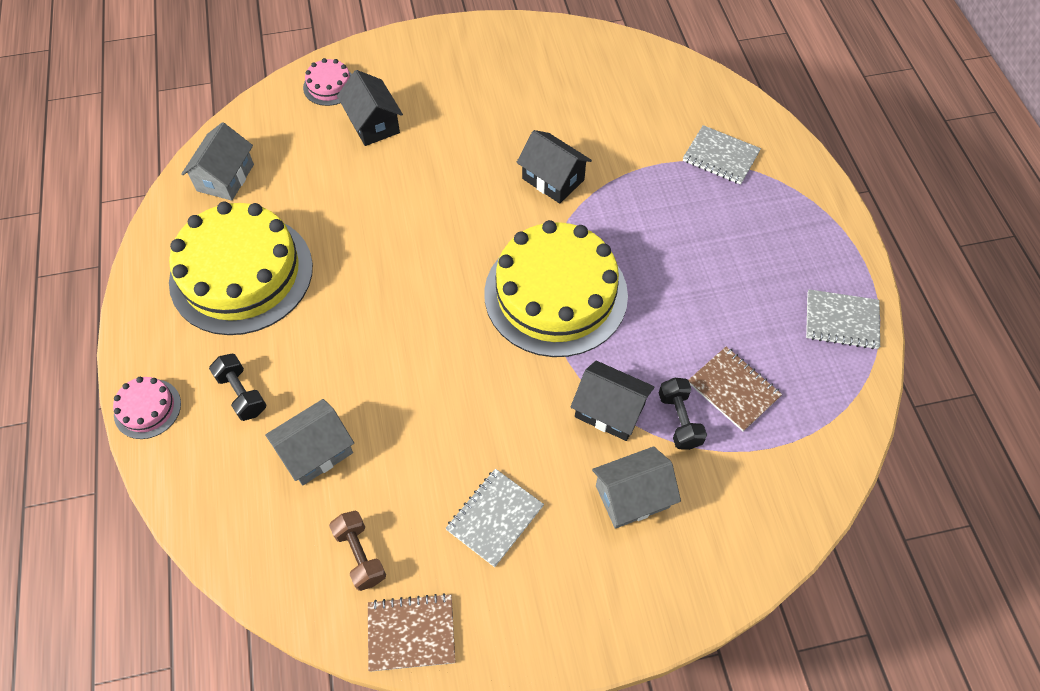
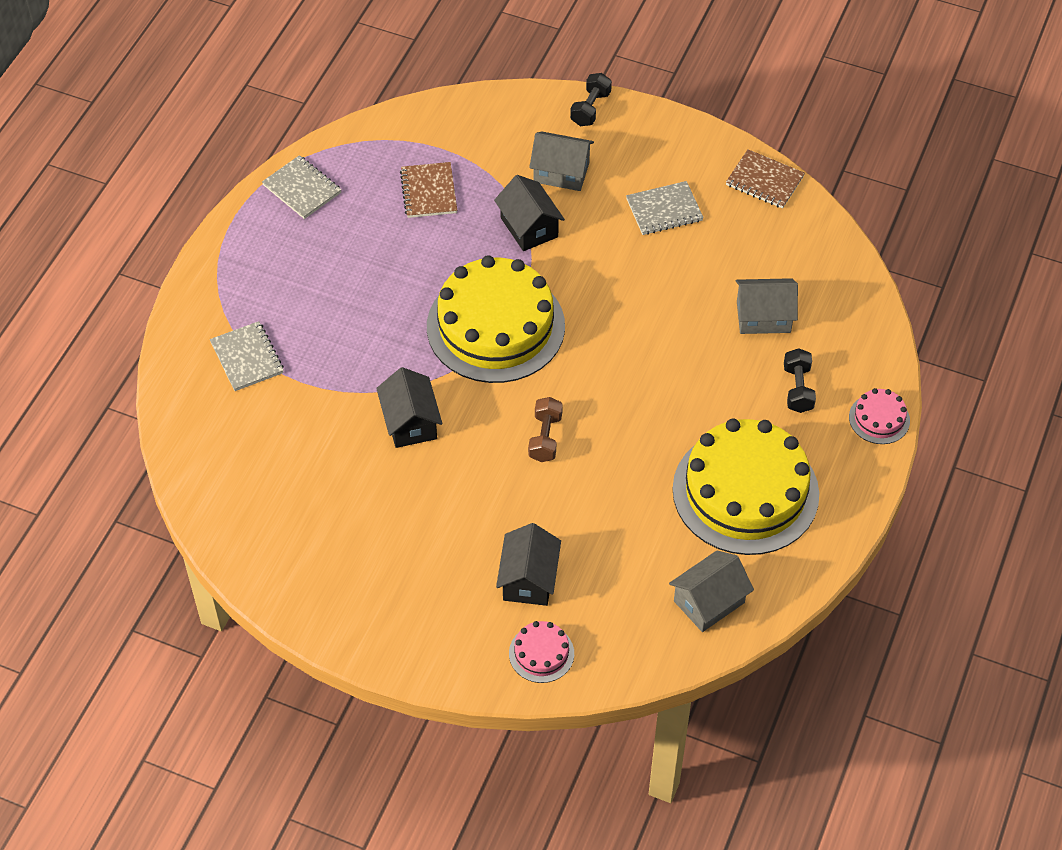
camera: 145 degrees left, 5 degrees down
(360, 555) = (771, 238): brown dumbbell -> brown dumbbell (545, 438)
(679, 420) = (486, 195): black dumbbell -> black dumbbell (590, 109)

